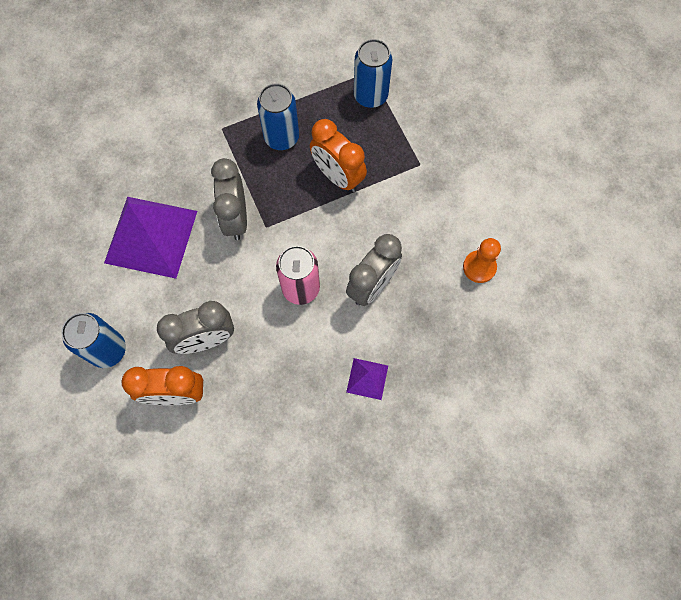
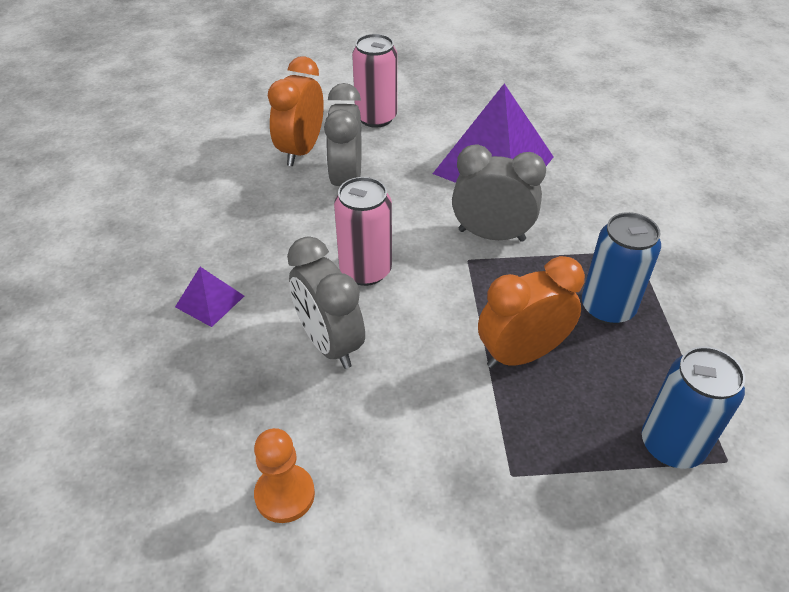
camera: 110 degrees right, 25 degrees down
(108, 350) = (376, 118): blue can -> pink can

